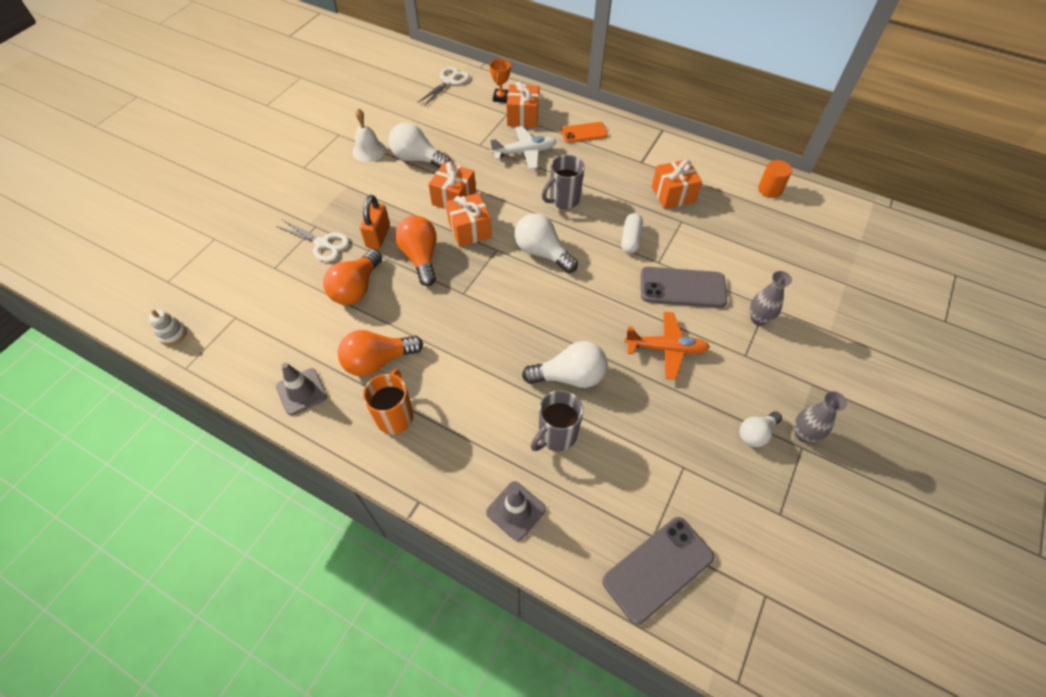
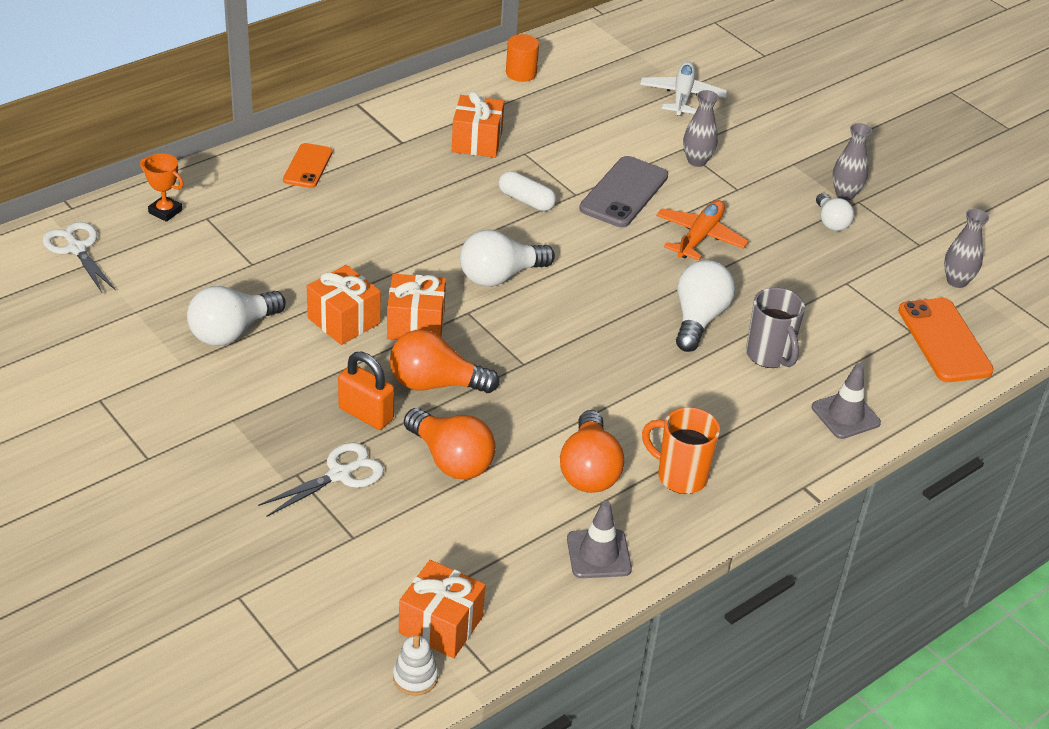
camera: 70 degrees left, 15 degrees down
(369, 150) = (170, 376): white bell -> none
(522, 116) = (226, 206): orange gift -> orange gift (441, 625)
(524, 152) = (304, 229): white plane -> white plane (682, 96)
(563, 200) = (421, 228): grey mug -> none
(658, 569) = (944, 341): grey phone -> orange phone
(750, 560) = (957, 281): none -> grey vase

